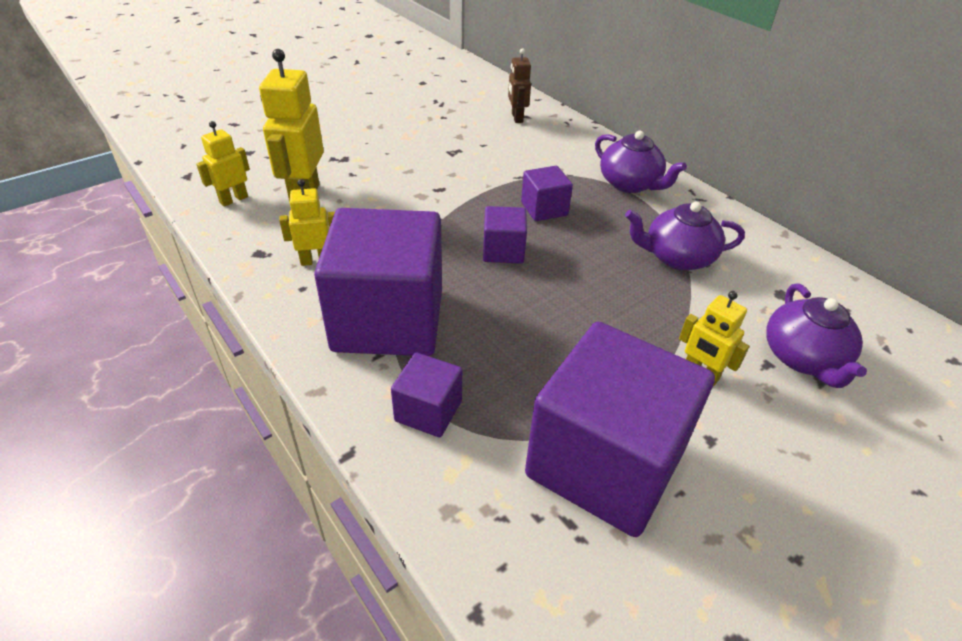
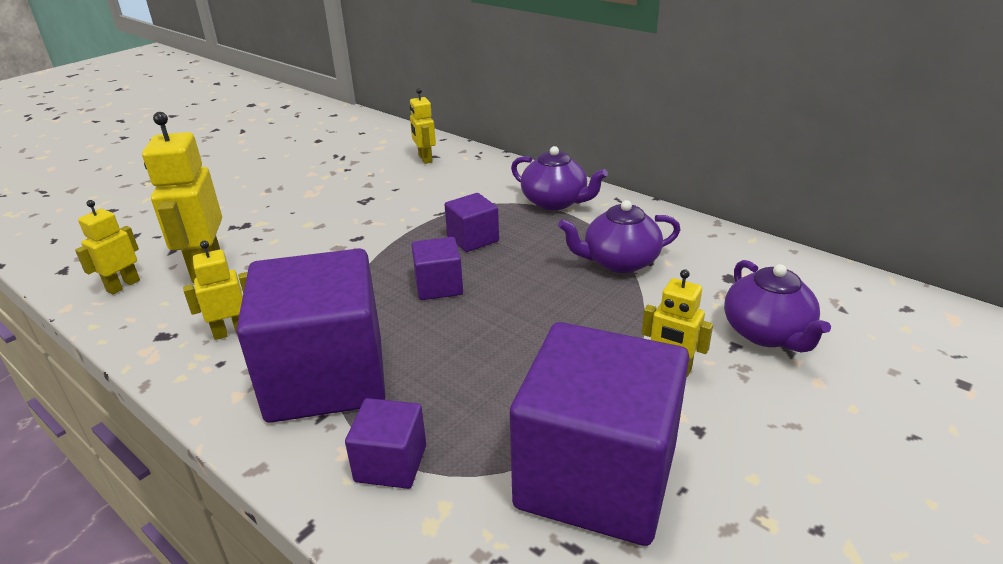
camera: 10 degrees left, 10 degrees down
(517, 118) = (425, 159): brown robot -> yellow robot

